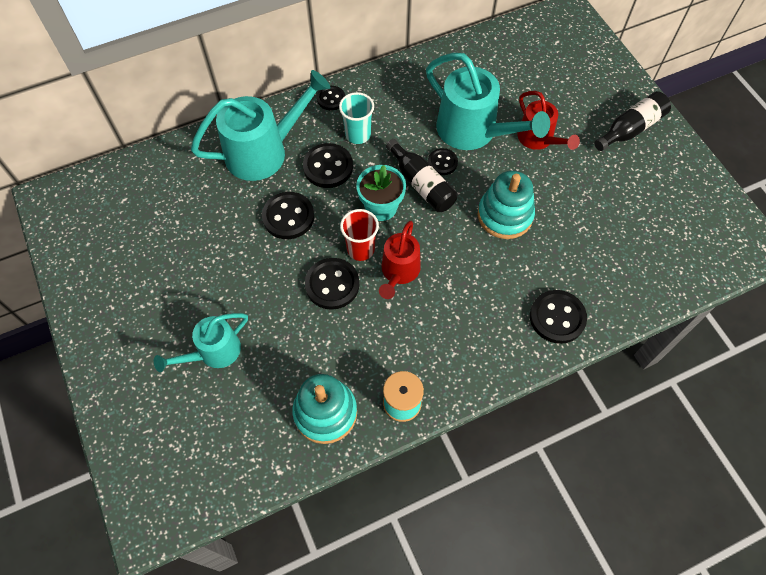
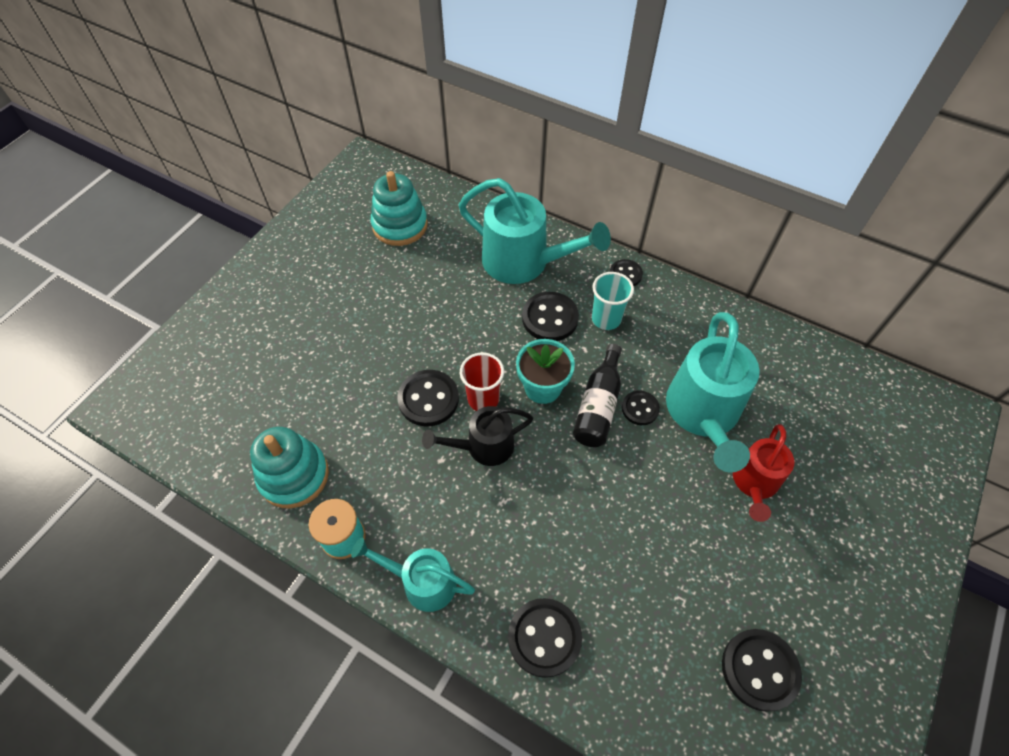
camera: 55 degrees right, 5 degrees down
(213, 353) = (299, 353): turquoise watering can -> turquoise watering can (421, 582)
(288, 217) = (472, 321): black button -> black button (759, 670)
(399, 272) = (483, 447): red watering can -> black watering can
(505, 215) = (628, 506): turquoise stacking toy -> turquoise stacking toy (400, 225)
(630, 129) = (866, 577): black bottle -> none

